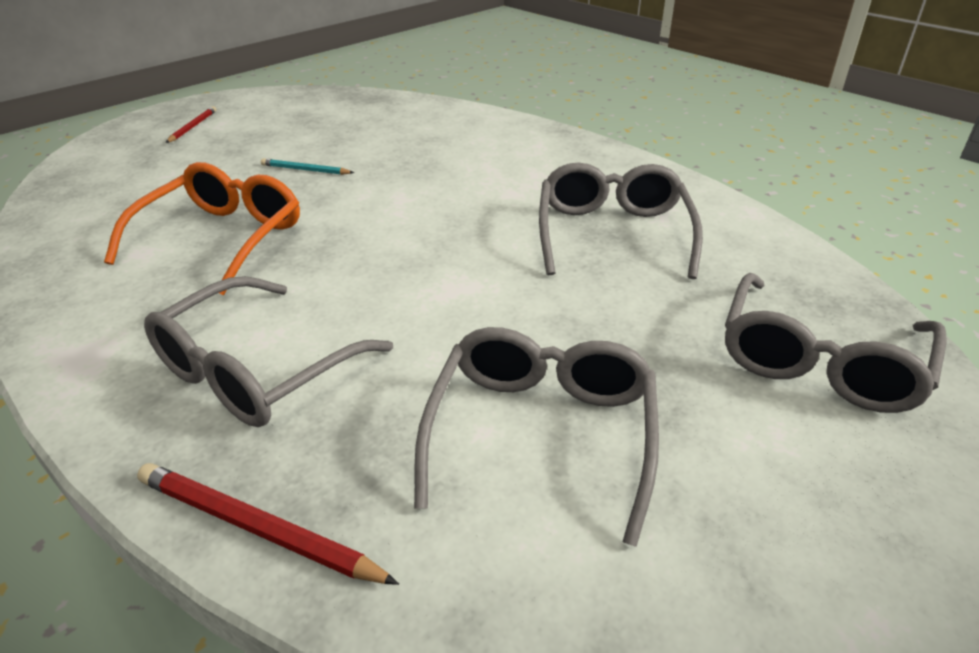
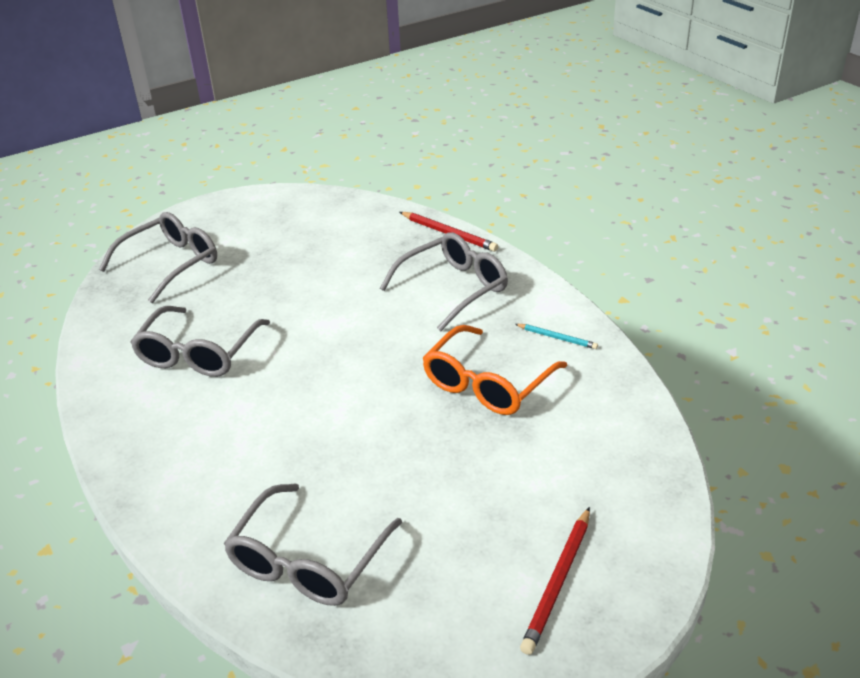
camera: 165 degrees left, 0 degrees up
(193, 127) = (558, 581): red pencil -> red pencil, size x1.63
(305, 170) = (418, 466): turquoise pencil -> turquoise pencil (557, 338)
(541, 434) = (325, 250): grey glasses -> grey glasses (308, 561)

